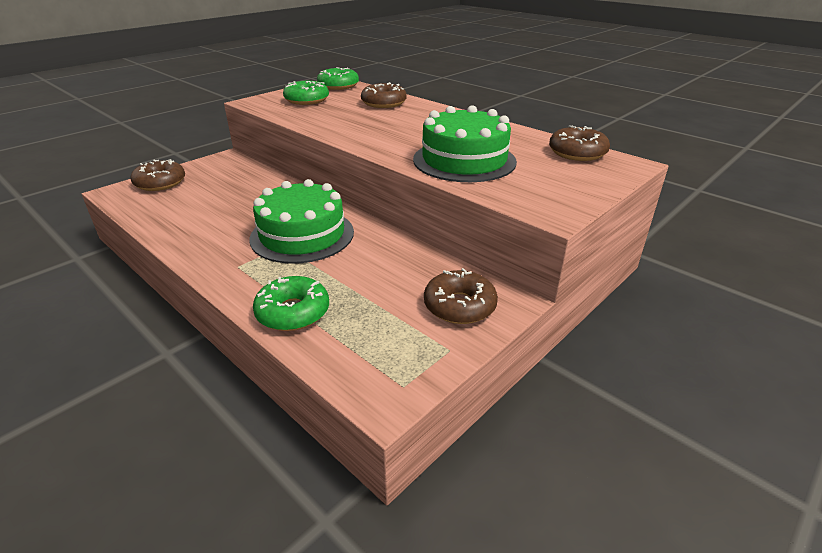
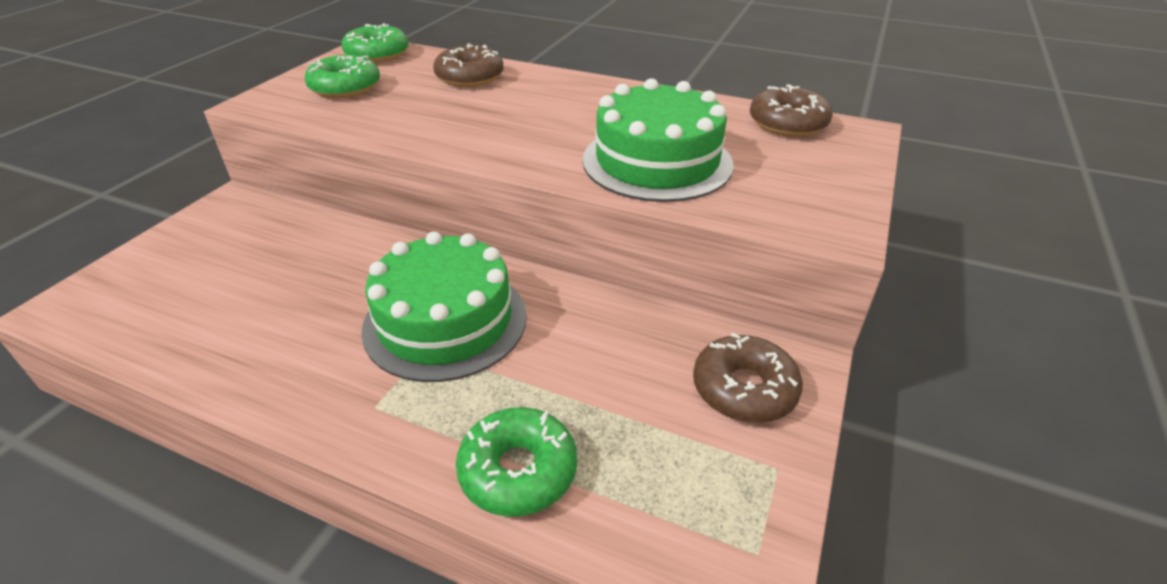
camera: 20 degrees left, 5 degrees up
(160, 183) = (138, 272): brown donut -> none

